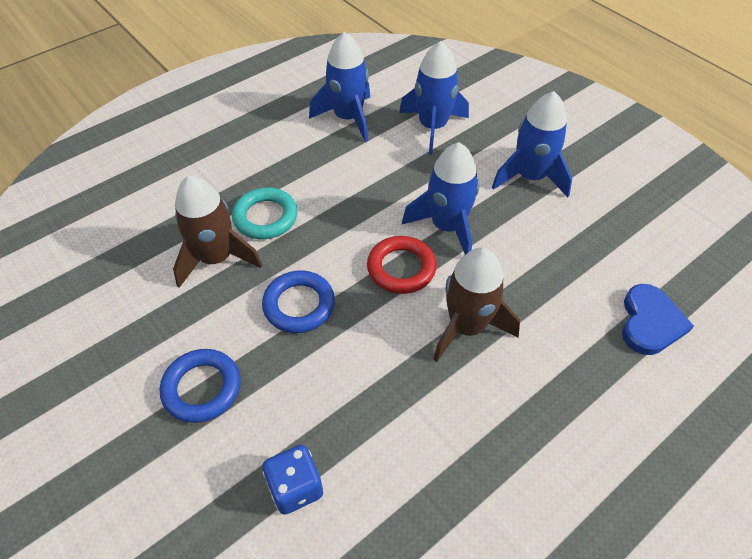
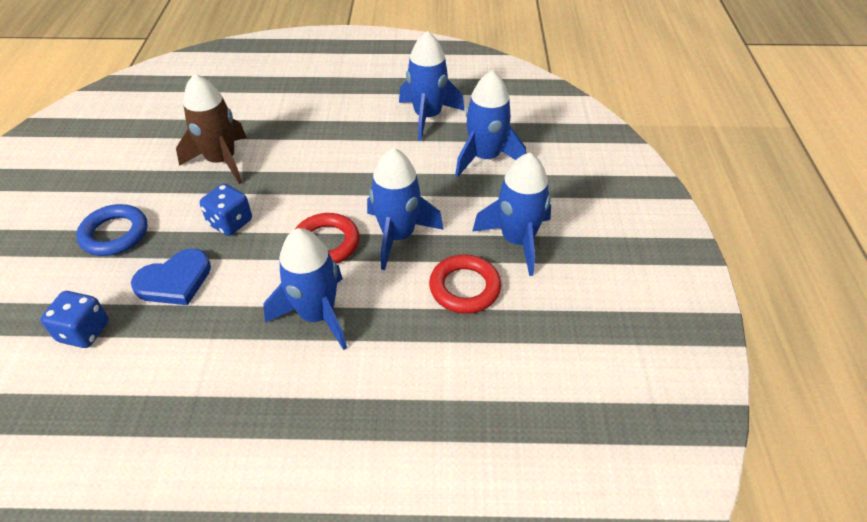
camera: 40 degrees right, 5 degrees down
(265, 217) = (284, 153): turquoise ring -> none
(299, 305) = (230, 222): blue ring -> blue dice
(466, 327) = (316, 315): brown rocket -> blue rocket
(539, 234) = (465, 288): none -> red ring
(650, 322) = (466, 419): blue heart -> blue heart (175, 281)

